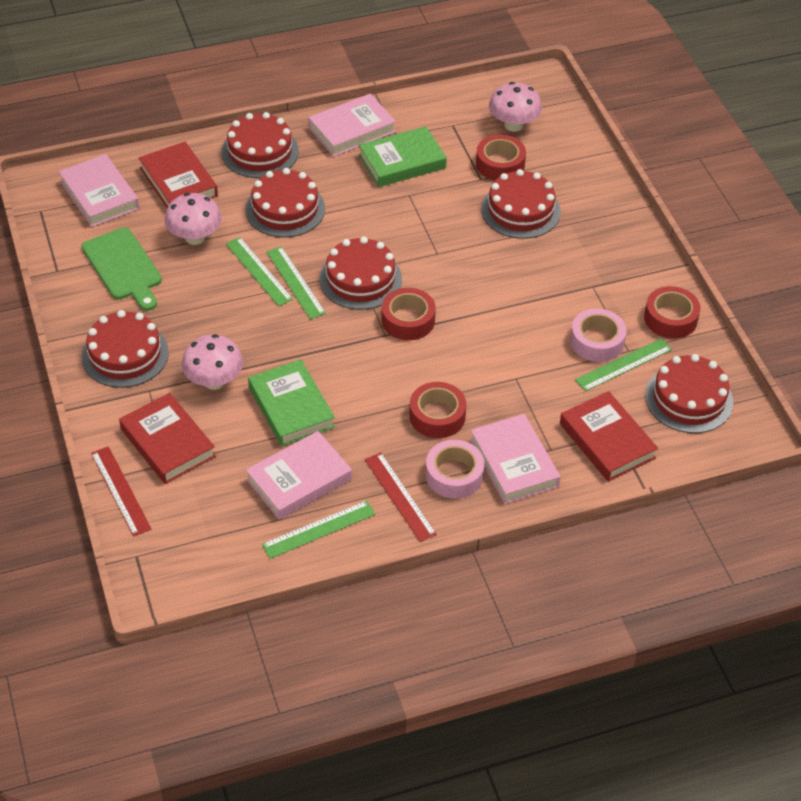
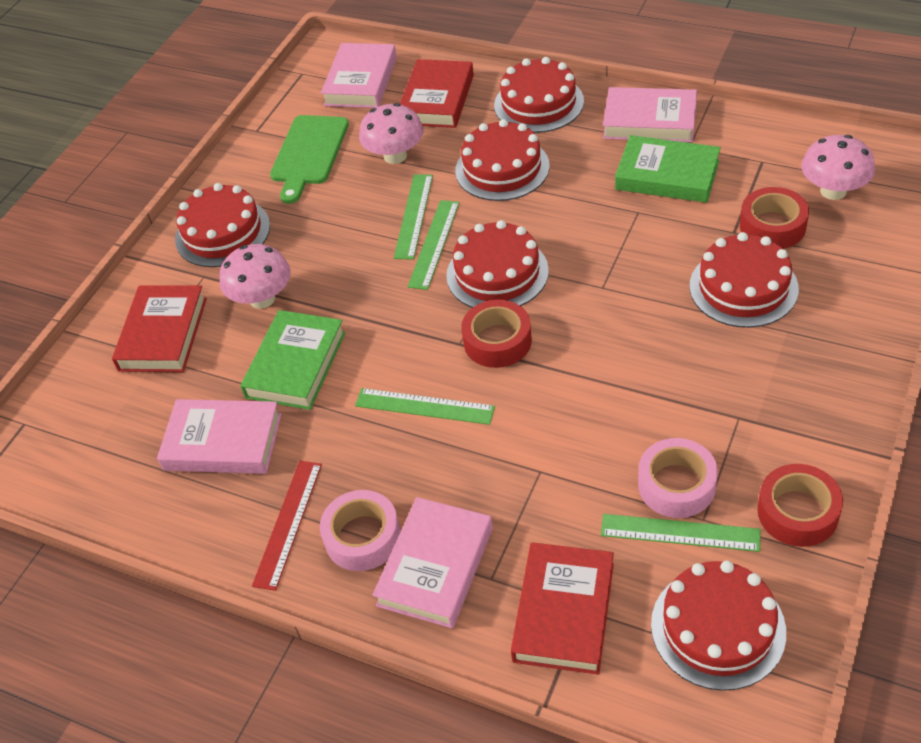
camera: 50 degrees right, 0 degrees up
(120, 490) = (81, 355): red ruler -> none
(319, 529) = (183, 505): green ruler -> green ruler (424, 406)
(437, 416) = (416, 461): red tape -> none

